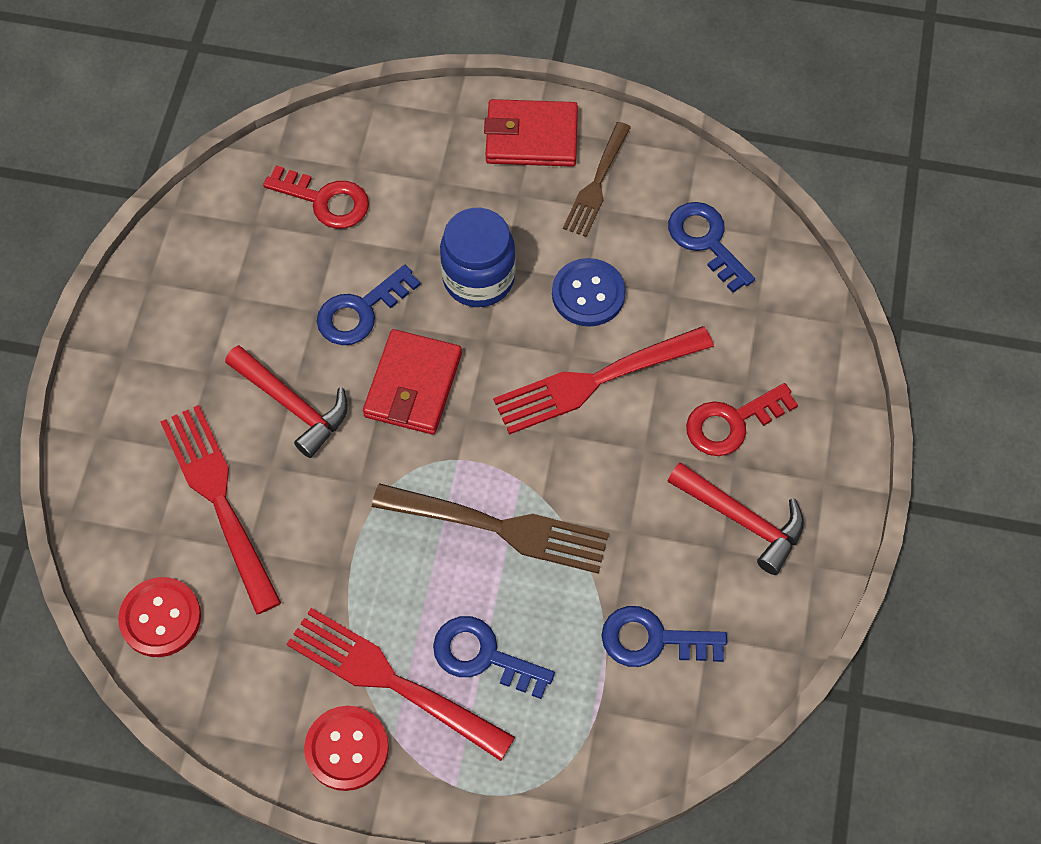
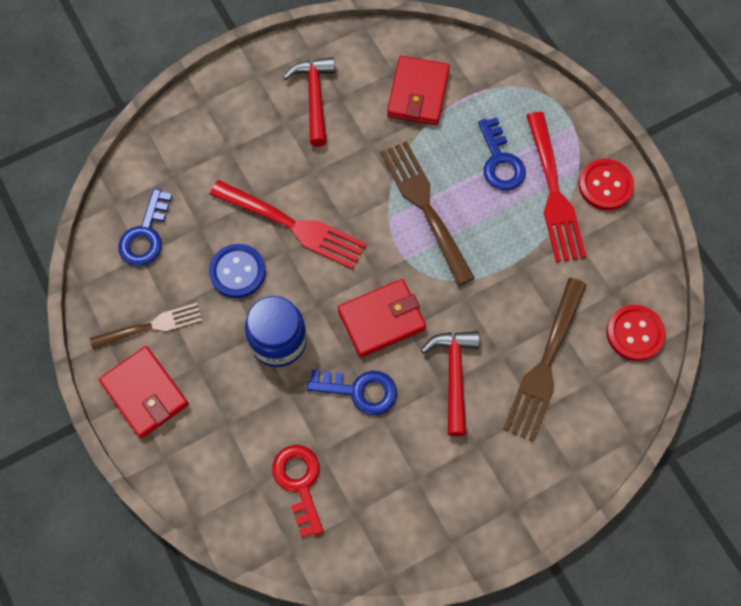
camera: 130 degrees left, 5 degrees up
(220, 501) = (545, 363): red fork -> brown fork
(652, 639) = (418, 93): blue key -> red wallet
(731, 423) = (260, 140): red key -> none

